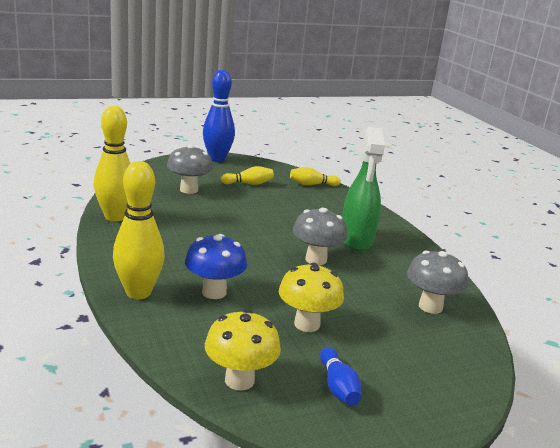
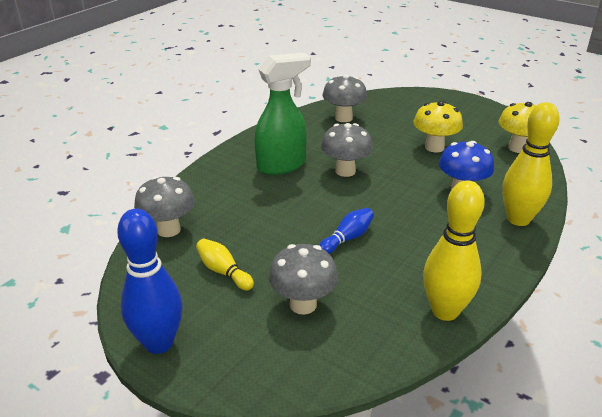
camera: 120 degrees left, 10 degrees up
(312, 185) = (168, 230): yellow bowling pin -> grey mushroom
(338, 387) = (471, 123): blue bowling pin -> blue bowling pin (347, 238)

